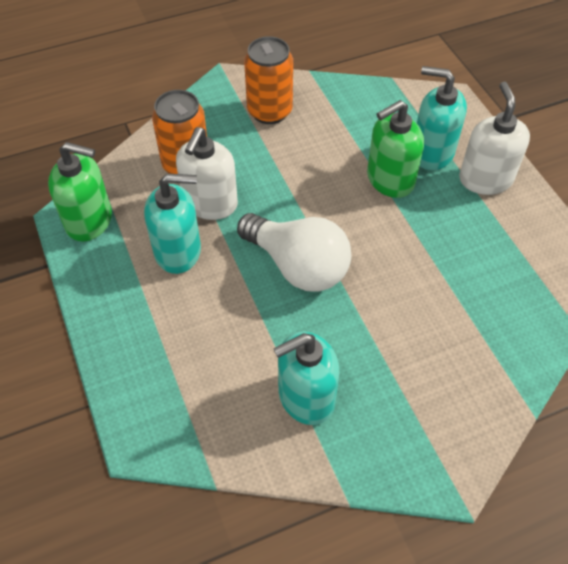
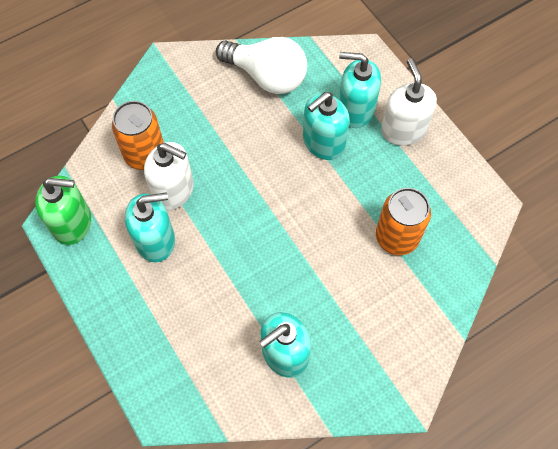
camera: 10 degrees left, 10 degrees up
(210, 204) = (174, 190): white soap dispenser -> white soap dispenser turned 75 degrees counterclockwise
(269, 111) = (208, 88): orange can -> orange can (396, 237)
(298, 266) = (259, 238): white light bulb -> white light bulb (267, 76)
(390, 180) = (323, 142): green soap dispenser -> turquoise soap dispenser

